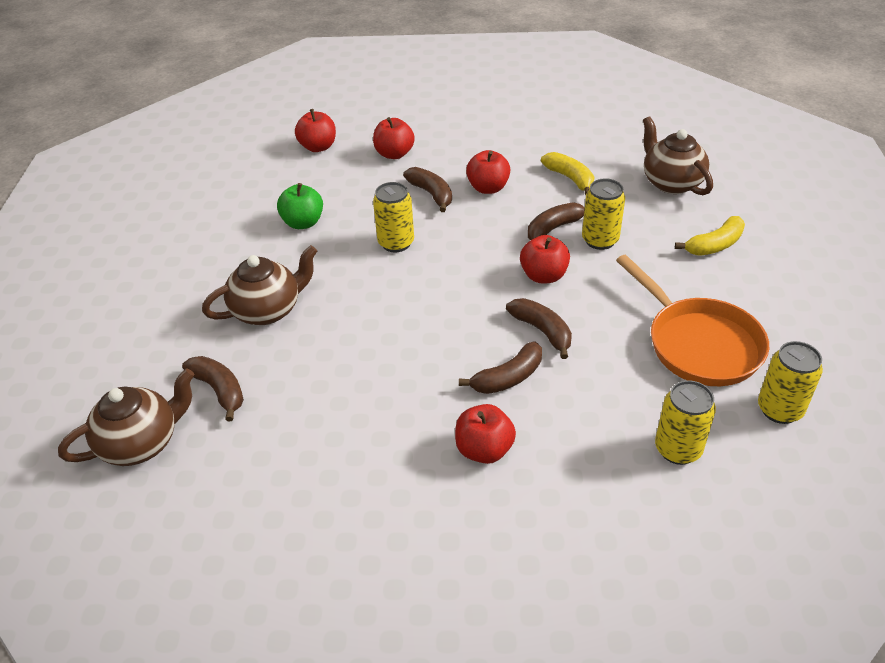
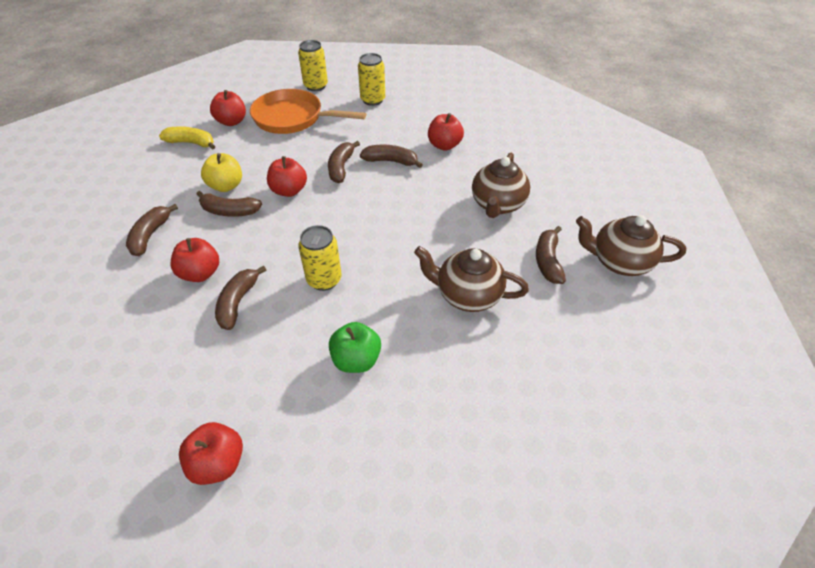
camera: 135 degrees left, 5 degrees up
(394, 154) = (186, 377): red apple -> red apple (232, 122)
(570, 179) = (150, 235): yellow banana -> brown banana
(600, 240) = (226, 186): yellow can -> yellow apple
(671, 183) = (121, 186): brown teapot -> brown teapot (497, 205)
(698, 343) = (293, 118): orange pan -> orange pan turned 90 degrees counterclockwise

